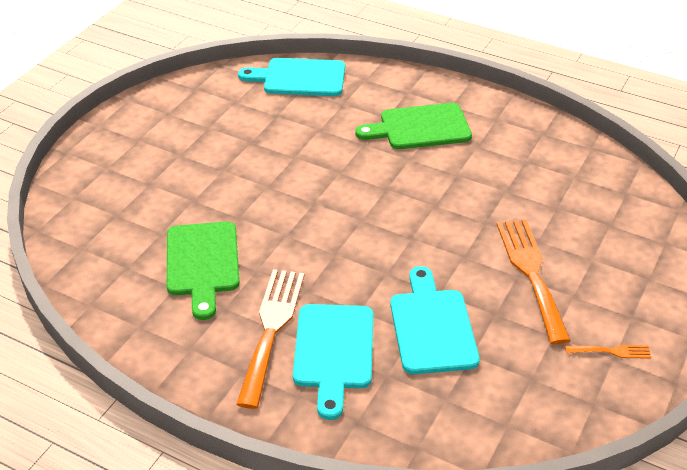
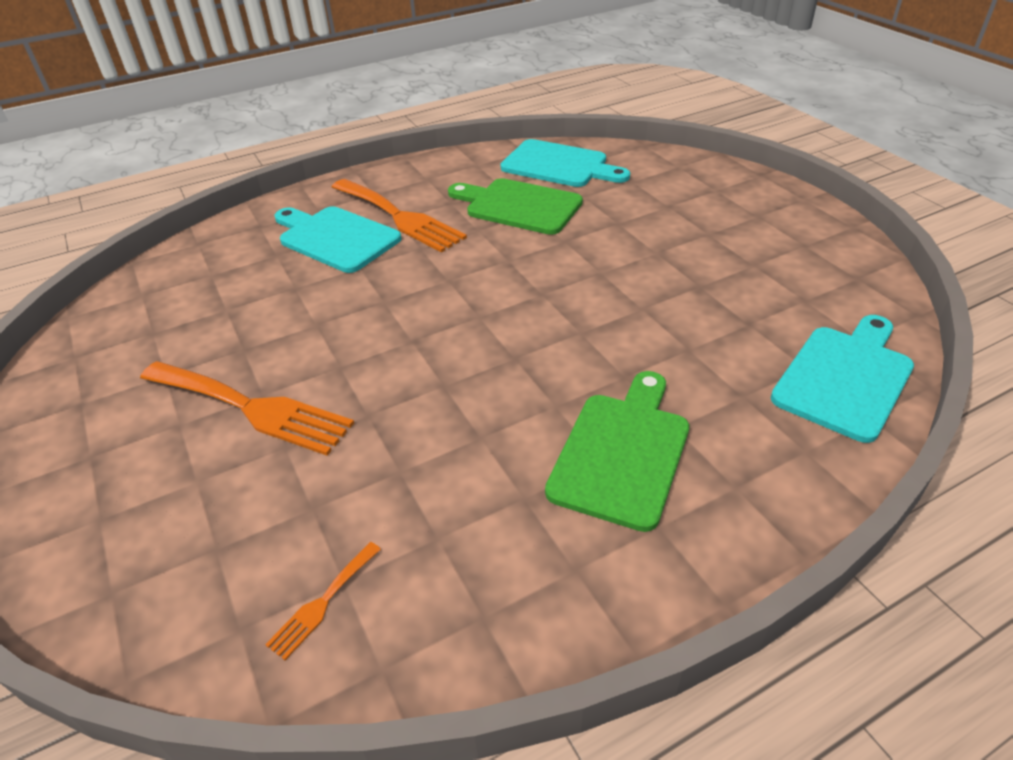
camera: 125 degrees right, 0 degrees up
(432, 326) = (286, 300): turquoise cutting board -> turquoise cutting board (559, 165)
(612, 351) = (88, 407): orange fork -> orange fork (323, 603)

